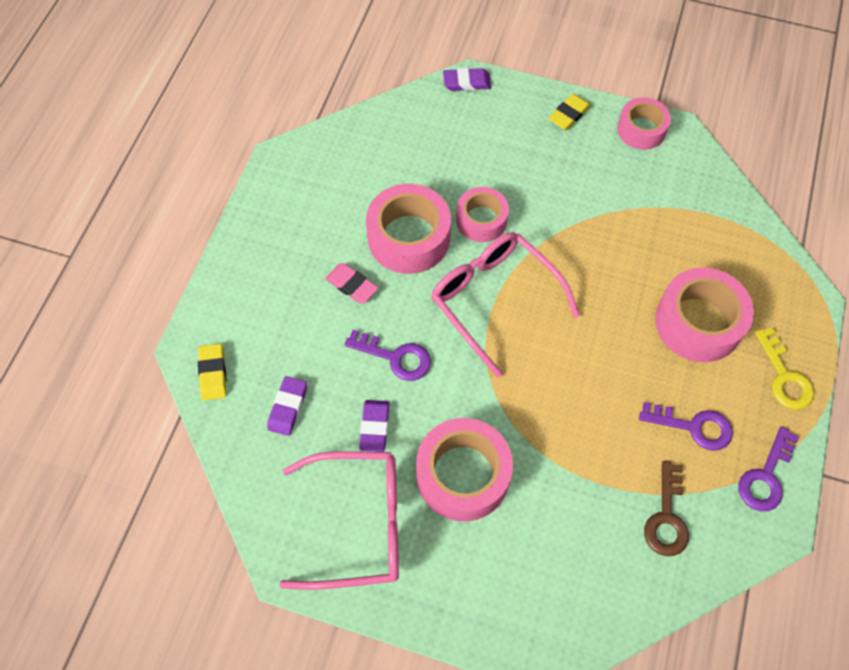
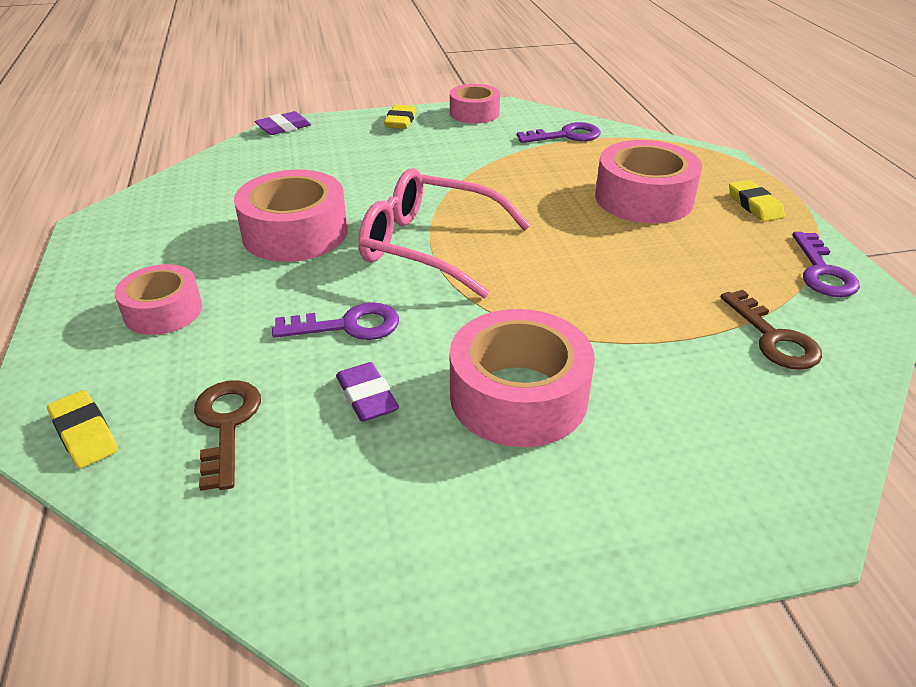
camera: 30 degrees left, 25 degrees down
(288, 407) = (226, 425): purple eraser -> brown key
(352, 285) = (249, 287): pink eraser -> none
(357, 524) = (417, 508): pink glasses -> none
(481, 220) = (368, 199): pink tape -> pink tape (163, 311)
(693, 426) = (718, 263): purple key -> purple key (566, 136)
(784, 376) = (754, 205): yellow key -> yellow eraser

